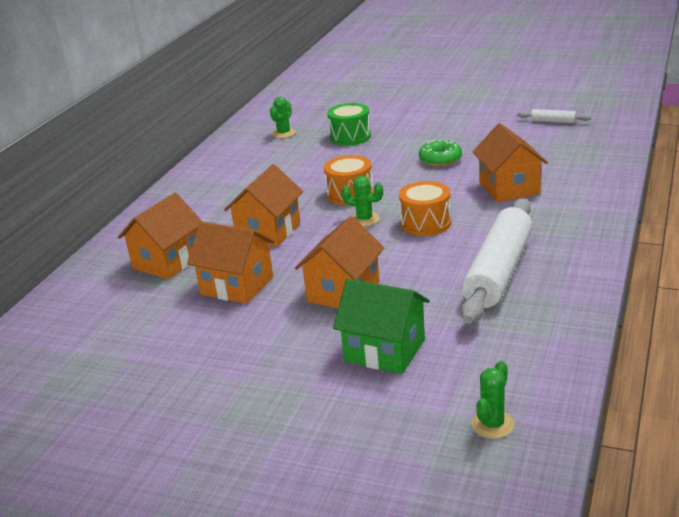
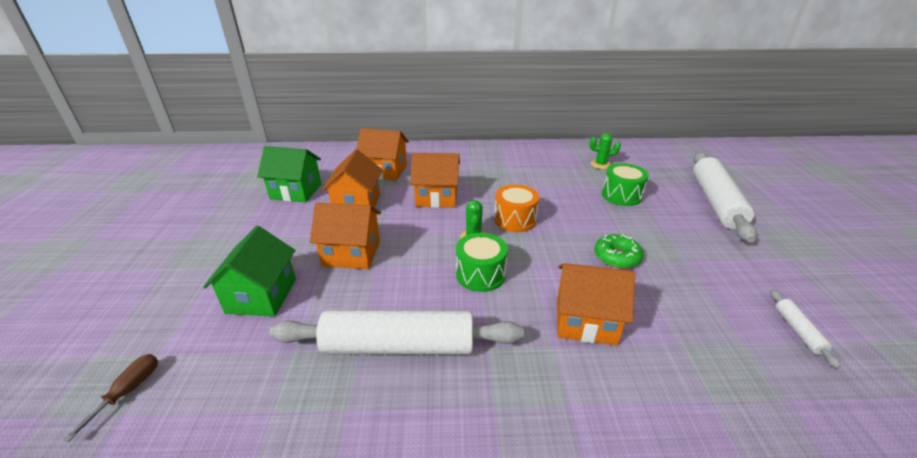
camera: 65 degrees right, 5 degrees up
(159, 334) = (296, 191): none -> green house
(393, 103) = (715, 202): none -> white rolling pin
(426, 223) = (480, 274): orange drum -> green drum
(492, 424) = (129, 391): green cactus -> brown screwdriver
(509, 188) = (585, 321): orange house -> orange house turned 45 degrees clockwise

